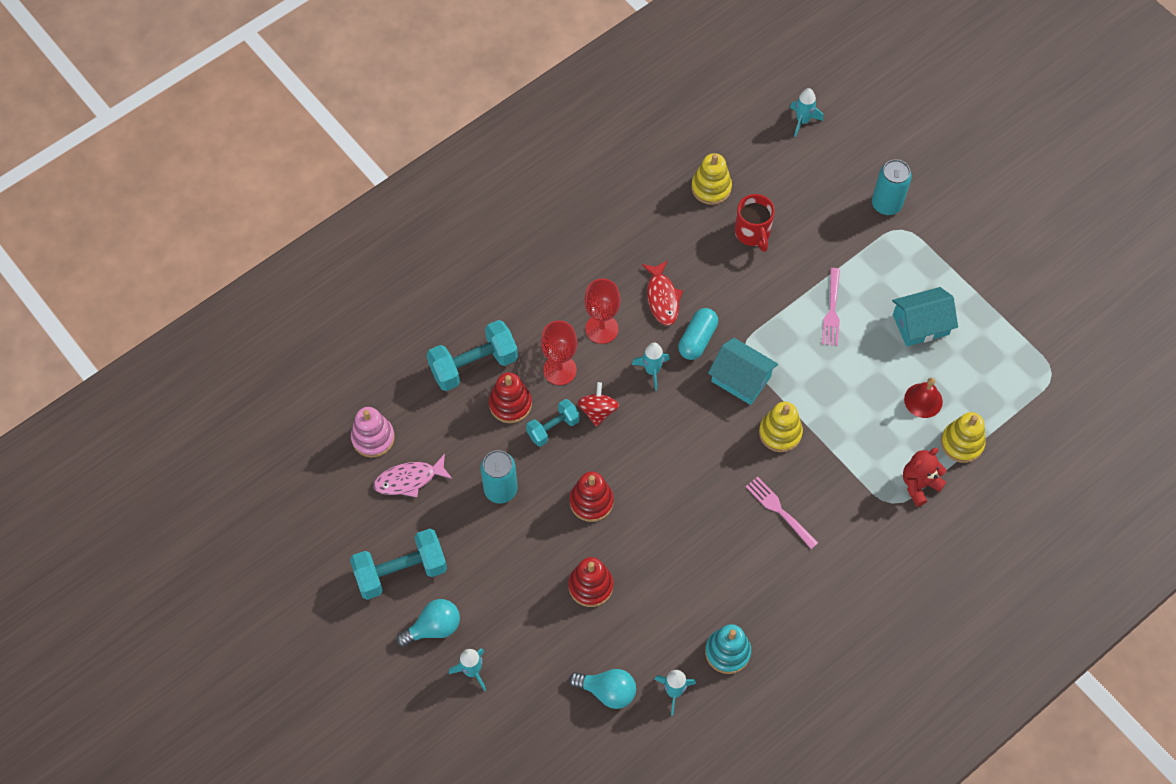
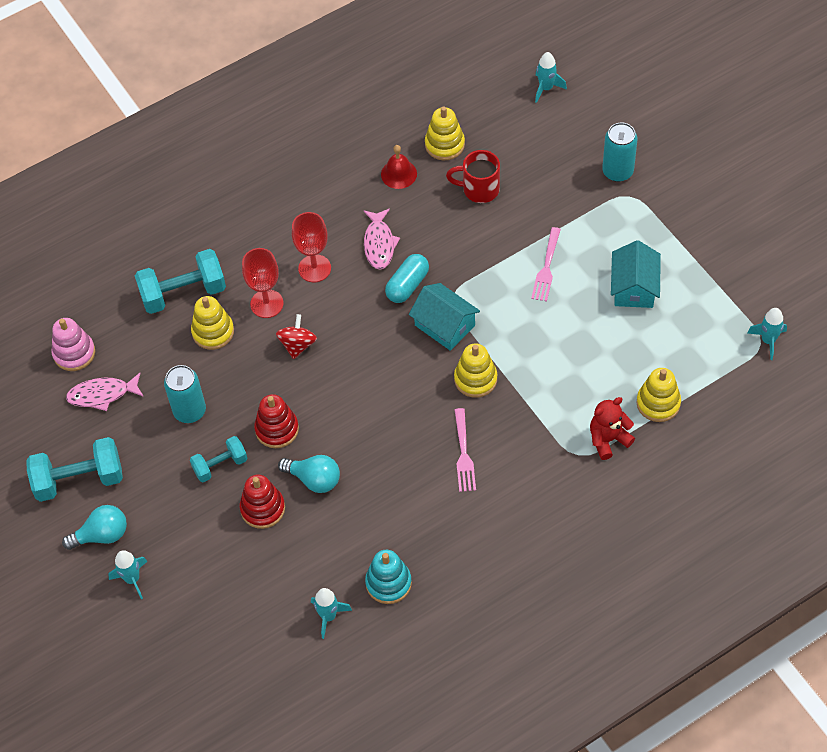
camera: 10 degrees right, 5 degrees down
(510, 404) = (213, 332): red stacking toy -> yellow stacking toy
(553, 428) = (251, 357): turquoise dumbbell -> turquoise dumbbell (220, 465)
(607, 691) = (262, 610): turquoise light bulb -> turquoise light bulb (314, 479)
(652, 371) = (357, 311): turquoise rocket -> turquoise rocket (768, 341)
(662, 298) = (379, 244): red fish -> pink fish
(753, 233) = (479, 189): red mug -> red mug turned 105 degrees clockwise
(780, 511) = (463, 453): pink fork -> pink fork turned 150 degrees counterclockwise
(920, 324) = (634, 287): turquoise house -> turquoise house turned 75 degrees counterclockwise
(923, 400) = (625, 359): red bell -> red bell (399, 174)

